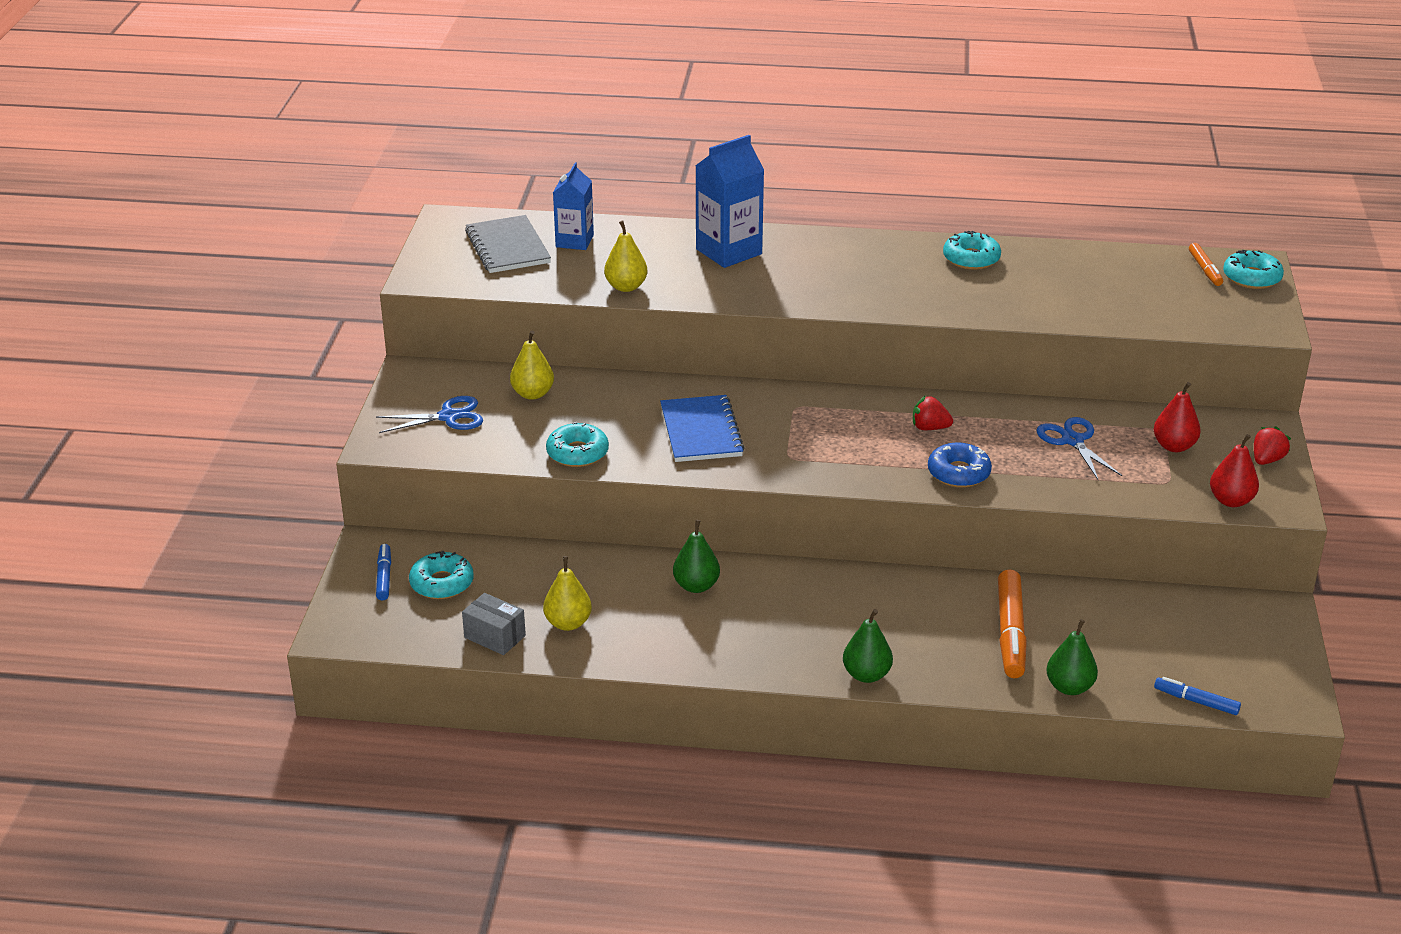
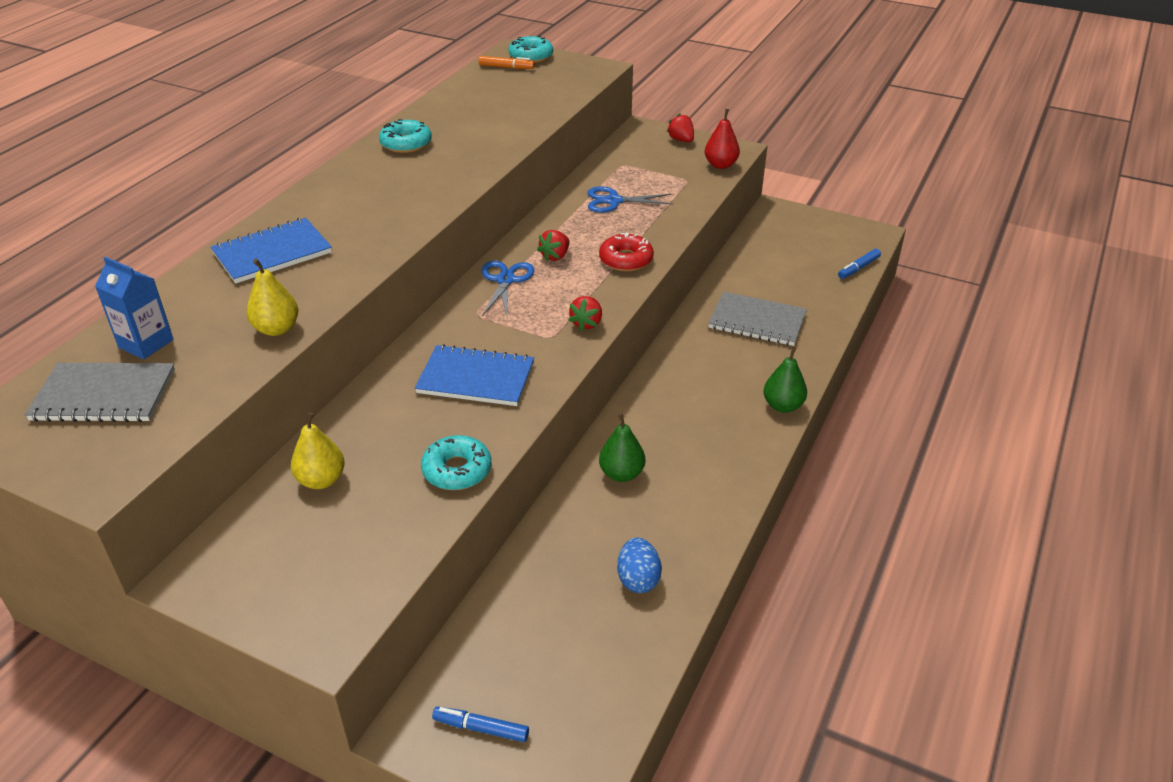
camera: 70 degrees left, 5 degrees up
(442, 583) = (521, 673): turquoise donut -> none
(449, 417) = (313, 561): blue scissors -> blue scissors (506, 280)
(494, 636) = (635, 645): grey box -> none
(568, 623) = (638, 579): yellow pear -> blue egg
(728, 251) = (272, 253): blue carton -> blue notebook
(826, 473) = (587, 323): none -> red strawberry
(958, 473) = (626, 259): blue donut -> red donut
(1010, 633) = (757, 321): orange marker -> grey notebook
(1069, 687) = (828, 314): green pear -> none
(1174, 446) = (645, 166): red pear -> none

